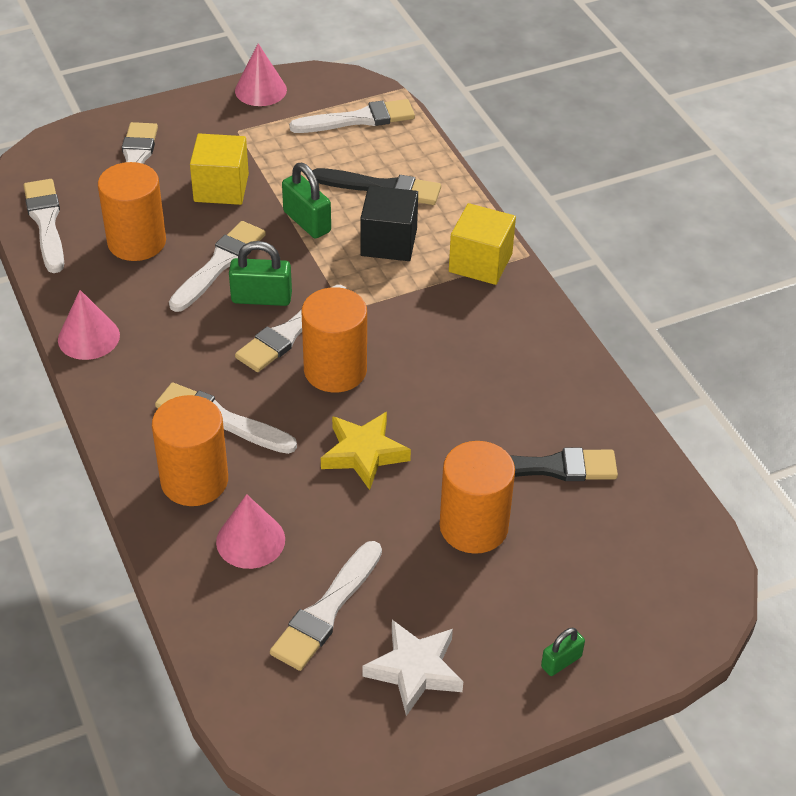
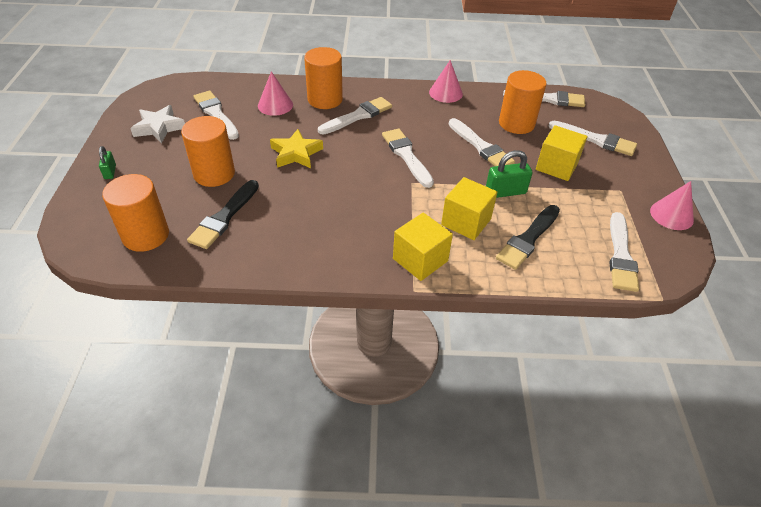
camera: 115 degrees right, 0 degrees up
(261, 298) = (442, 154): green padlock -> none
(335, 370) = (364, 163): orange cylinder -> orange cylinder (146, 235)
(389, 242) = (466, 222): black cube -> yellow cube

